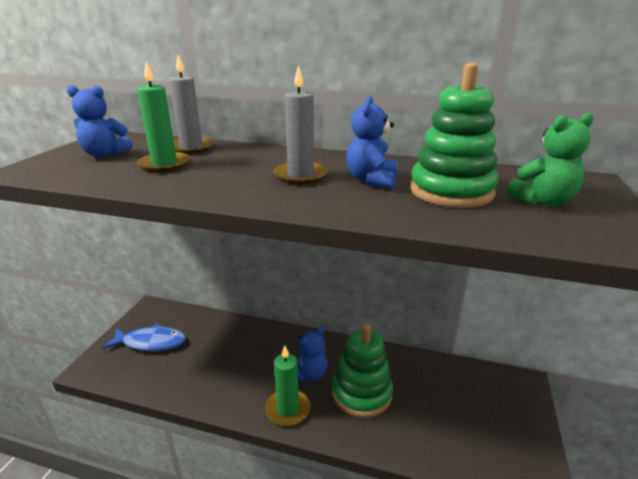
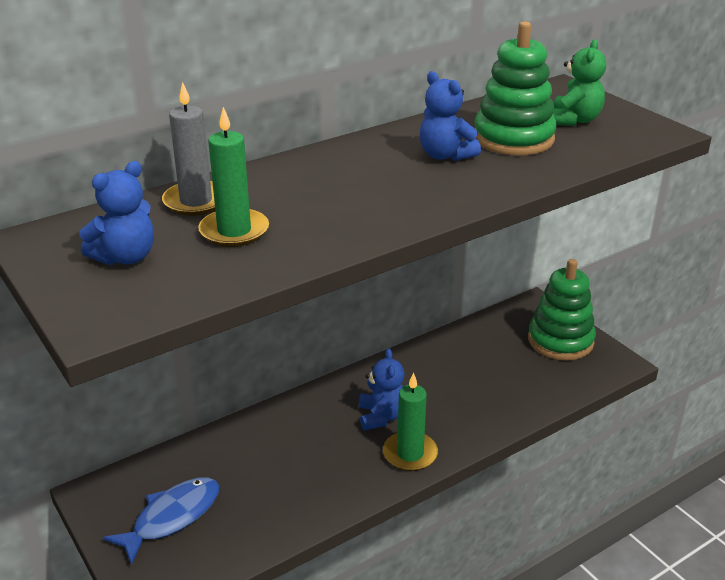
camera: 50 degrees left, 5 degrees up
(300, 175) = (386, 178): grey candle -> none
(361, 393) = (444, 397): green stacking toy -> green stacking toy (560, 341)

